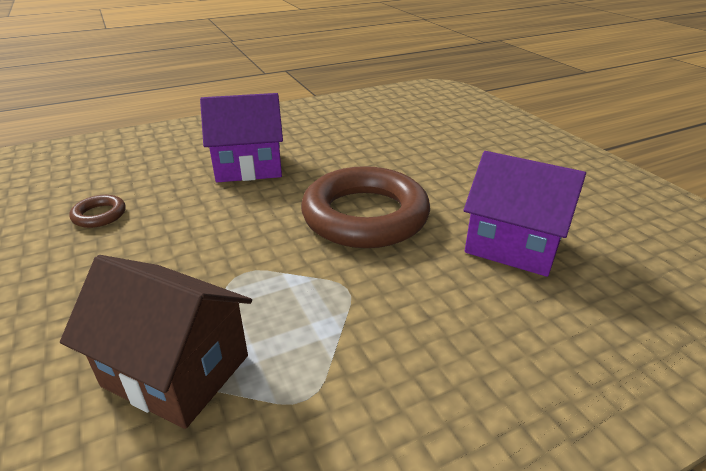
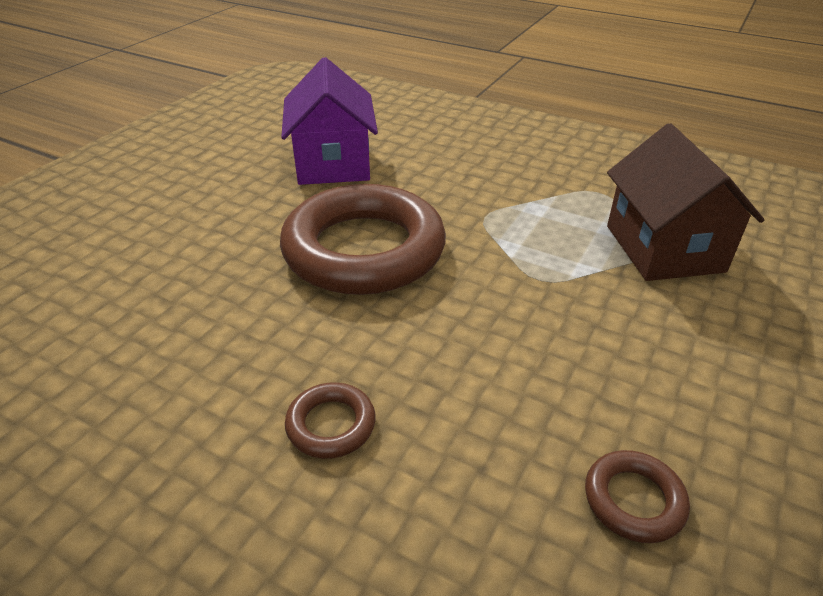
camera: 125 degrees left, 5 degrees up
(249, 167) = (331, 425): purple house -> brown ring

